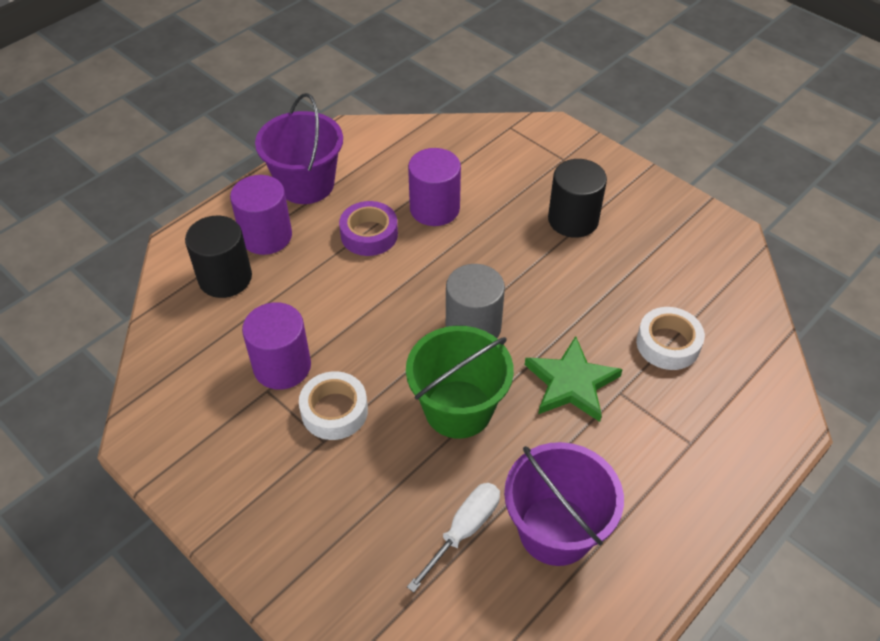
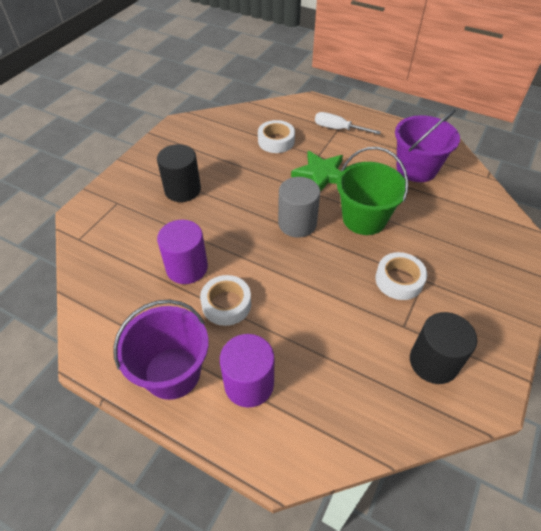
camera: 105 degrees left, 0 degrees up
(225, 278) = (309, 400): black cylinder -> black cylinder (433, 362)
(282, 366) = (379, 323): purple cylinder -> none
(369, 234) = (226, 304): purple tape -> white tape
(464, 529) = (438, 202): white screwdriver -> white screwdriver (337, 129)

